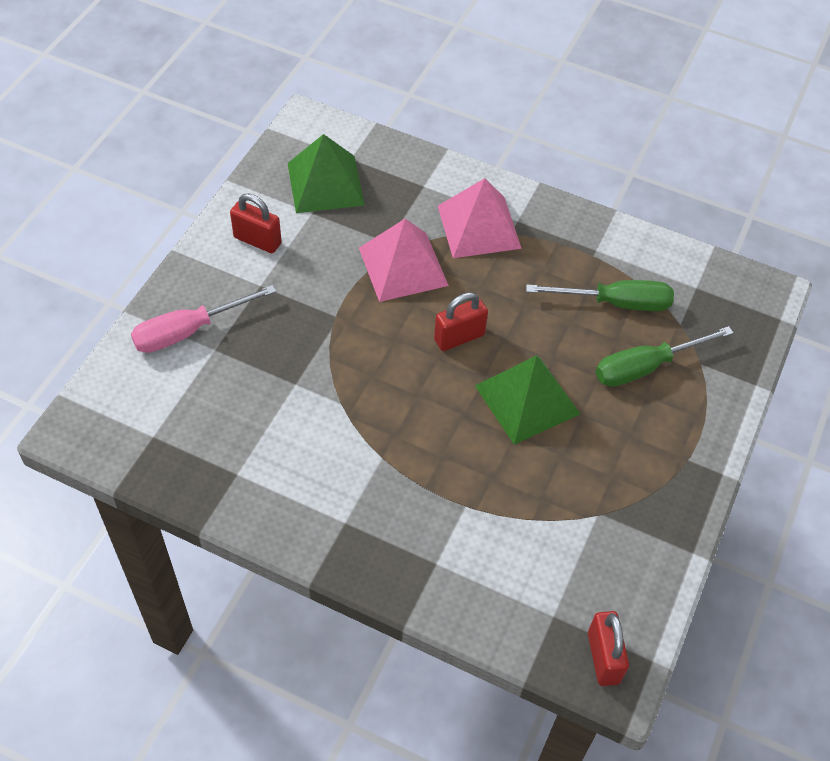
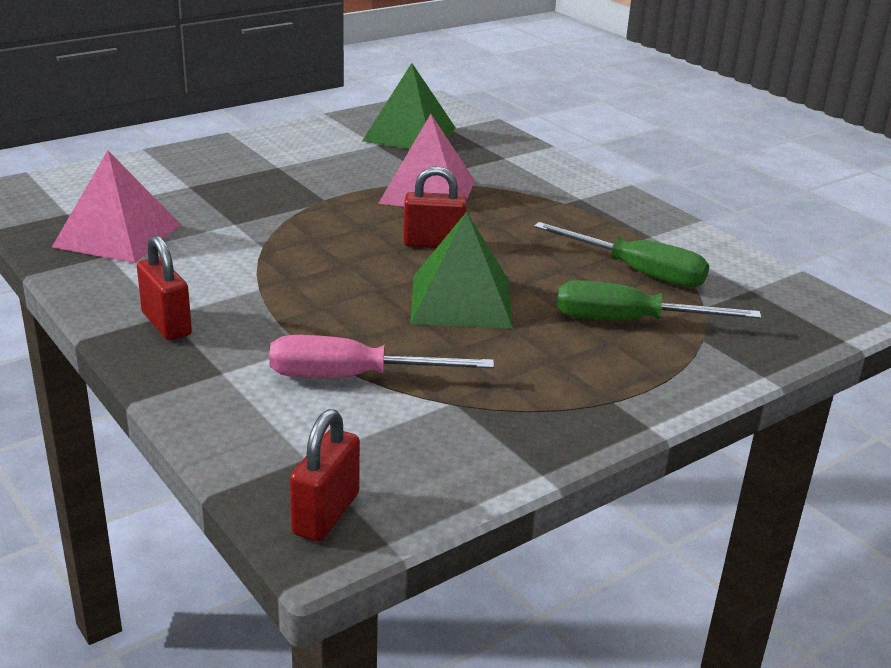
camera: 30 degrees right, 25 degrees down
(188, 331) = (180, 171): pink screwdriver -> pink screwdriver (353, 377)
(257, 240) = (307, 145): red padlock -> red padlock (166, 324)
(479, 227) = (534, 191): pink pyramid -> pink pyramid (117, 235)

